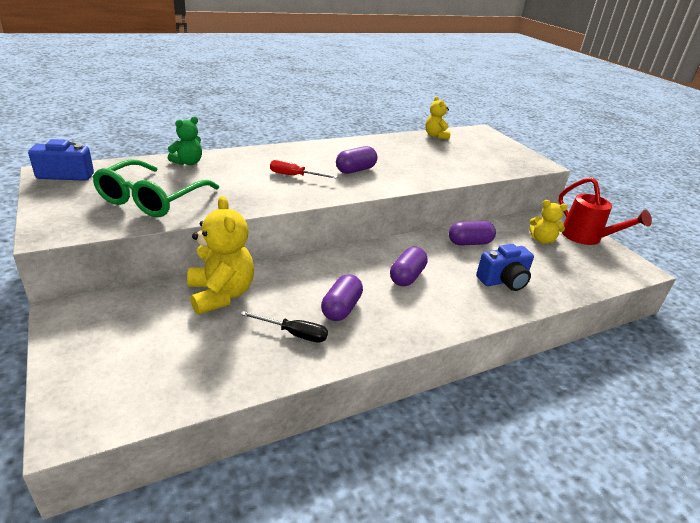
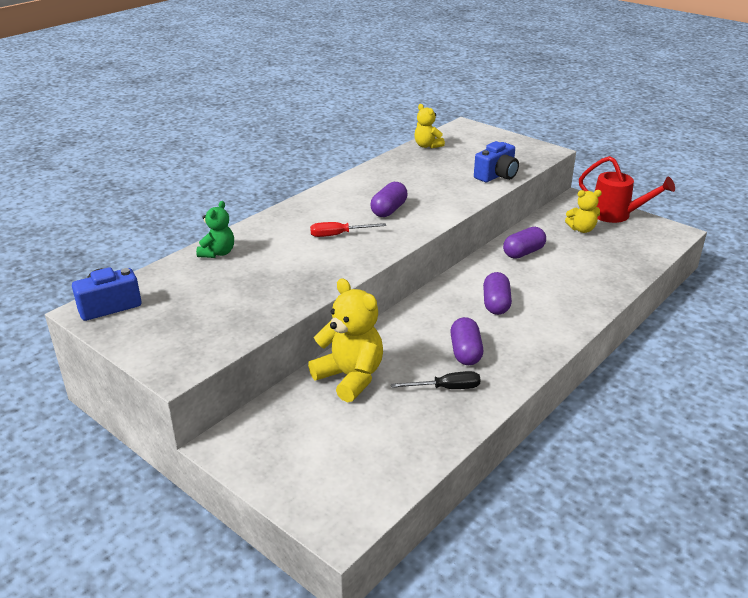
camera: 20 degrees left, 0 degrees up
(151, 199) = (230, 304): green glasses -> none
(503, 281) = (577, 280): blue camera -> blue camera (496, 175)

